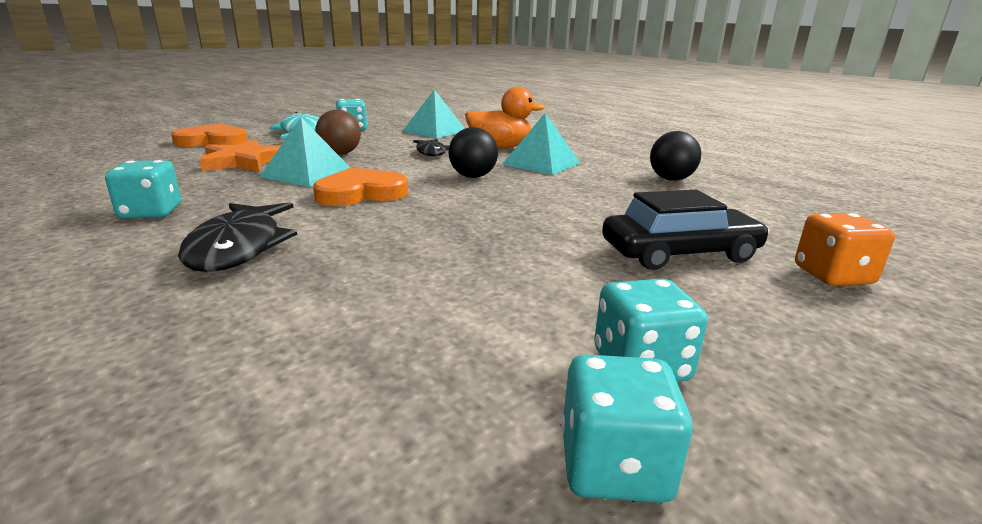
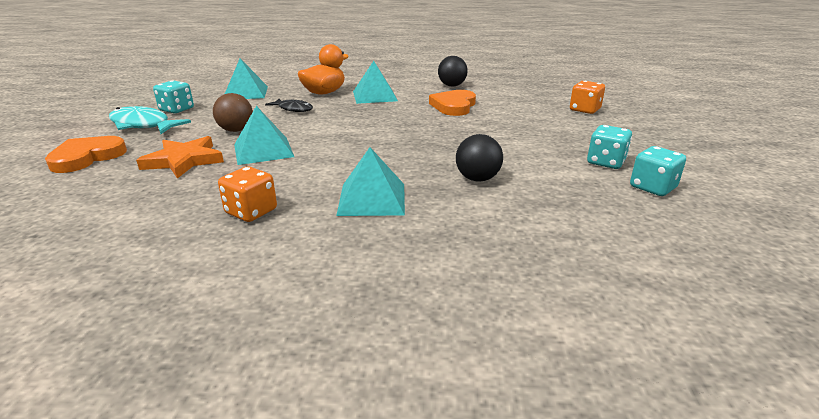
camera: 45 degrees left, 5 degrees up
(151, 212) = (251, 211): turquoise dice -> orange dice
(239, 247) = (372, 199): black fish -> turquoise pyramid
(361, 193) = (337, 148): orange heart -> orange heart (454, 106)
(473, 176) = (364, 116): black ball -> black ball (477, 179)
(680, 253) = (532, 120): black car -> none

